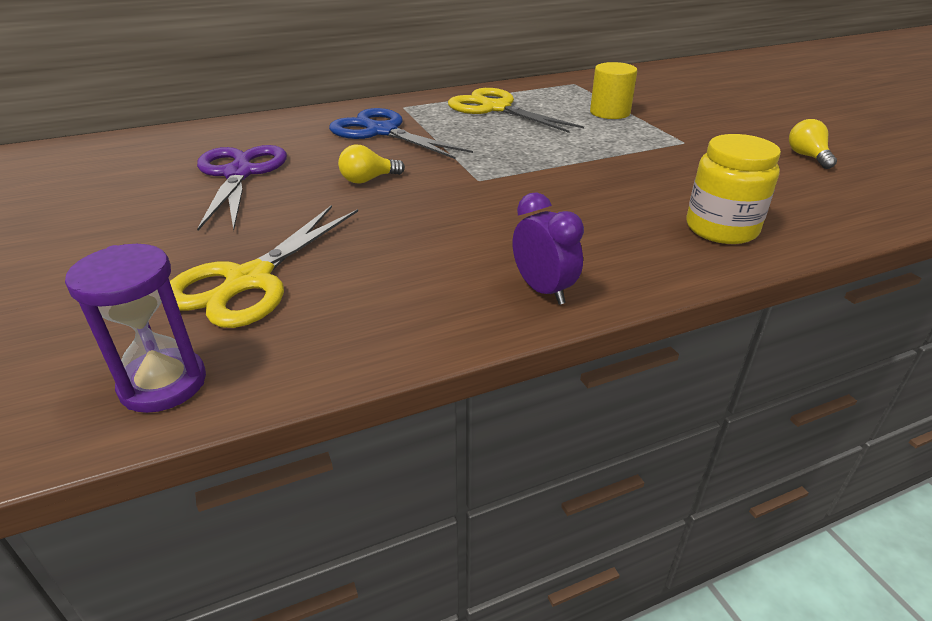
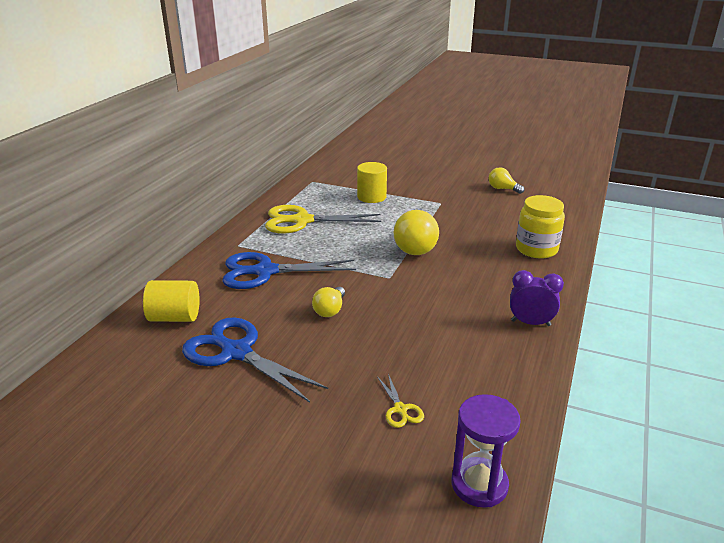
camera: 45 degrees left, 5 degrees down
(239, 173) = (236, 352): purple scissors -> blue scissors
(248, 281) = (400, 409): yellow scissors -> yellow scissors, size x0.43
(255, 134) = (175, 317): none -> yellow cylinder
(565, 167) = (416, 247): none -> yellow light bulb

